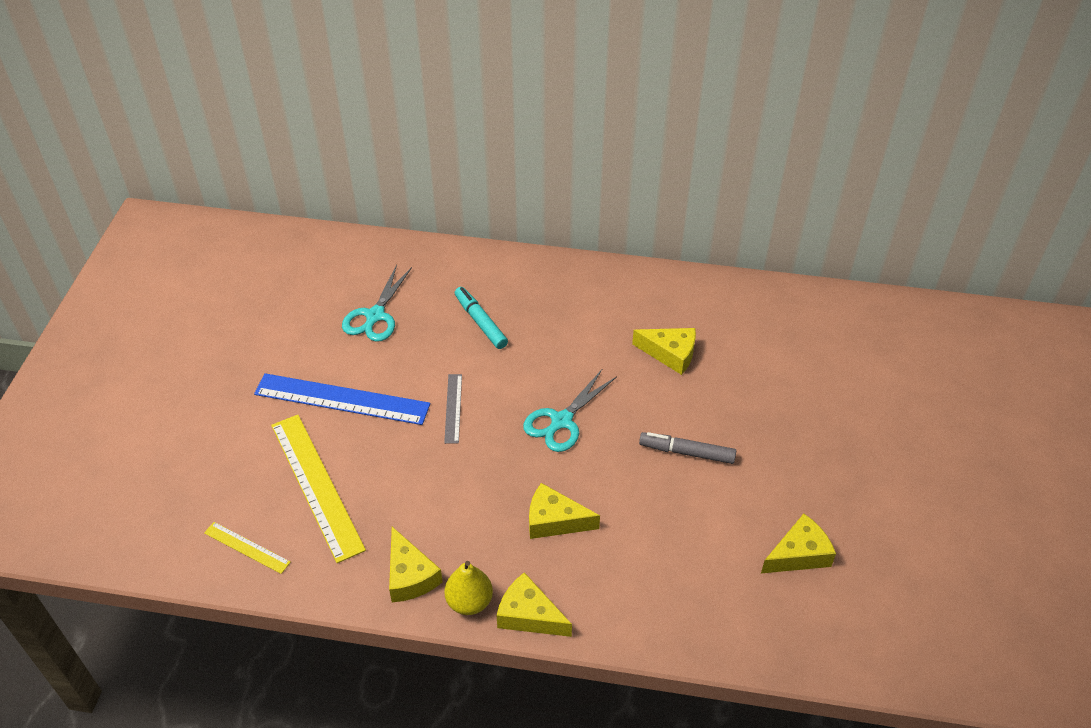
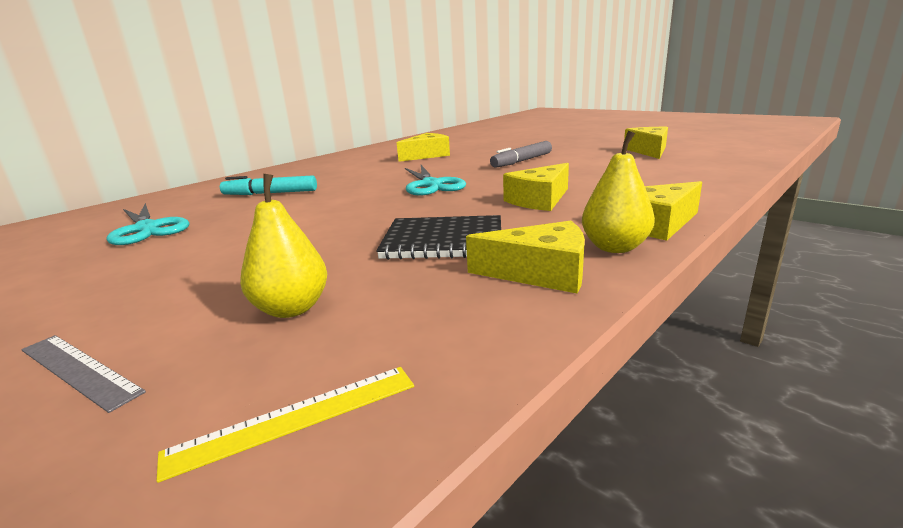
camera: 55 degrees left, 25 degrees down
(316, 485) = (292, 309): yellow ruler -> yellow pear
(342, 399) = (200, 264): blue ruler -> none
(436, 501) = (443, 241): none -> black notebook
(453, 408) = (338, 215): grey ruler -> grey ruler (78, 370)

